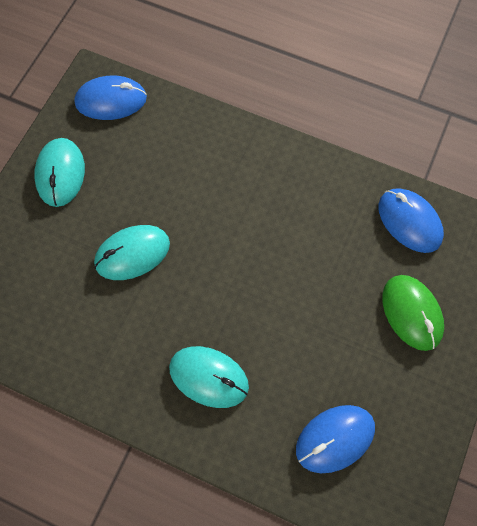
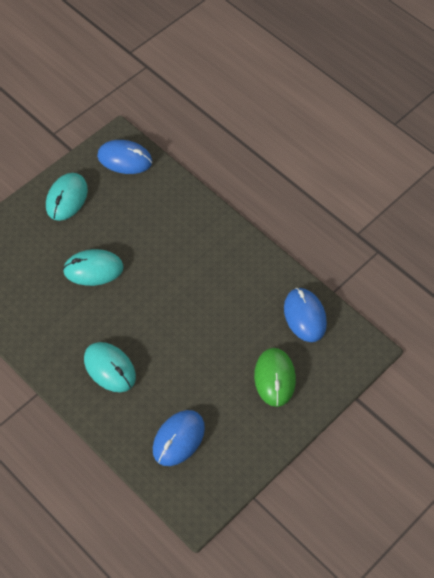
camera: 20 degrees right, 10 degrees down
(335, 439) = (178, 439): blue mouse -> blue mouse turned 45 degrees counterclockwise

